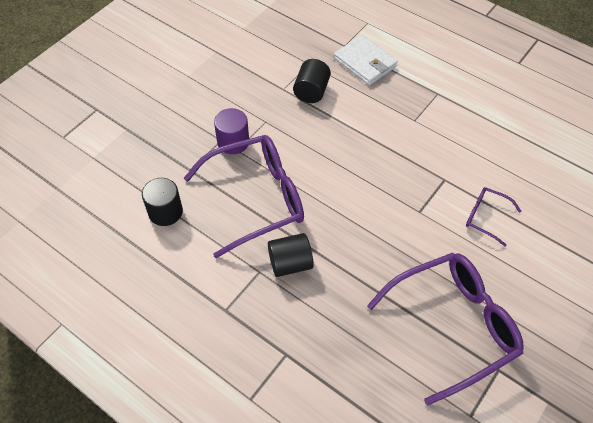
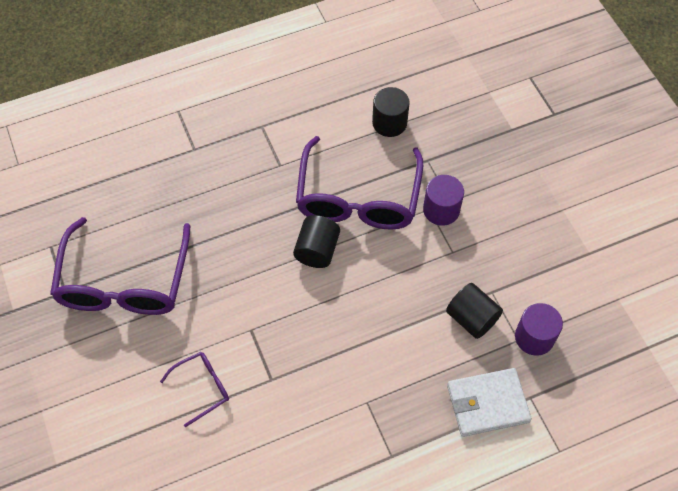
camera: 120 degrees right, 5 degrees up
(290, 263) = (271, 191): black cylinder -> black cylinder (317, 250)
(301, 57) = (534, 337): none -> purple cylinder

